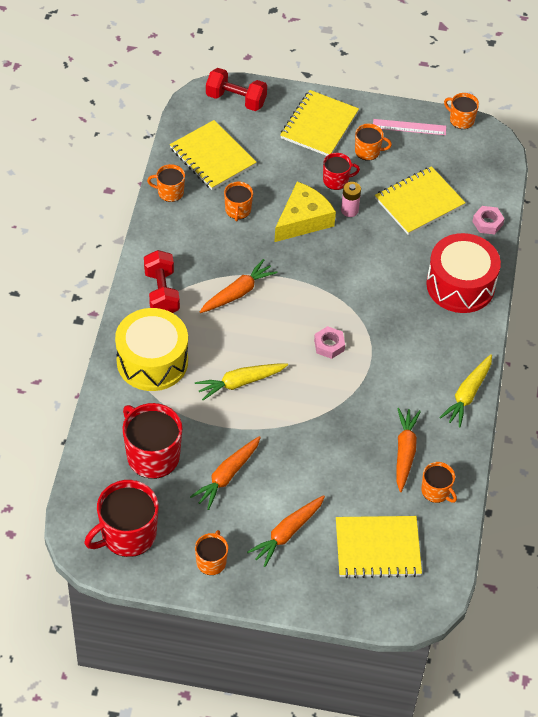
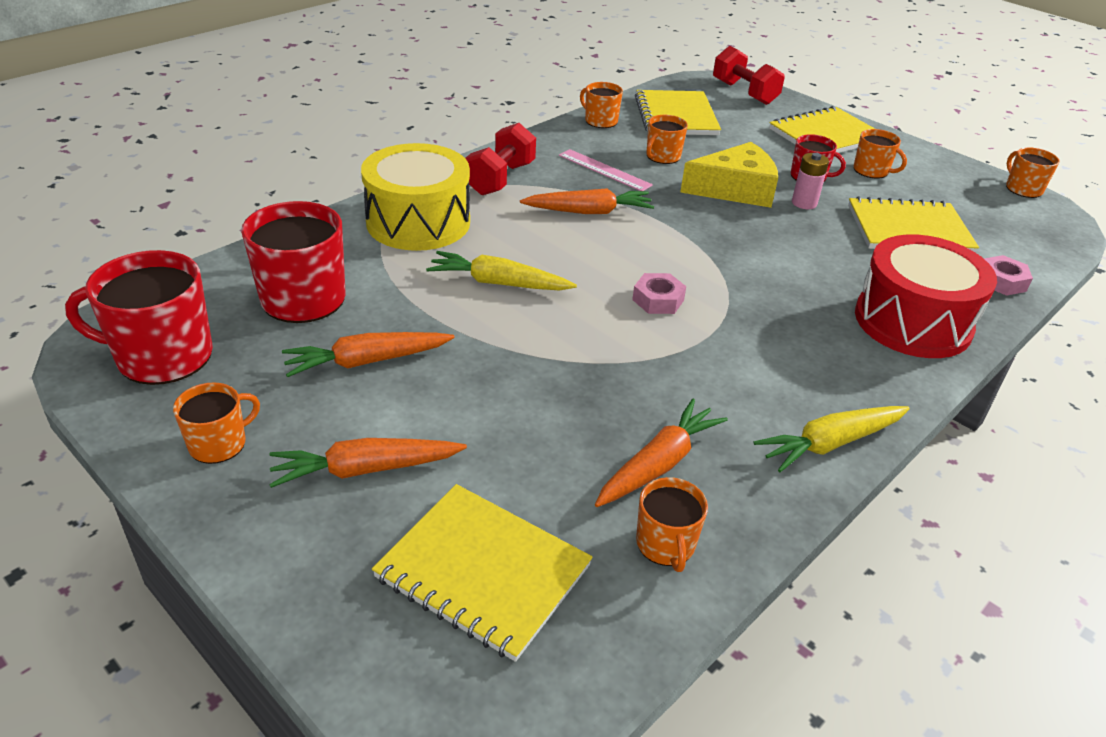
camera: 35 degrees right, 15 degrees down
(409, 127) = (944, 172): pink ruler -> pink ruler (604, 170)

